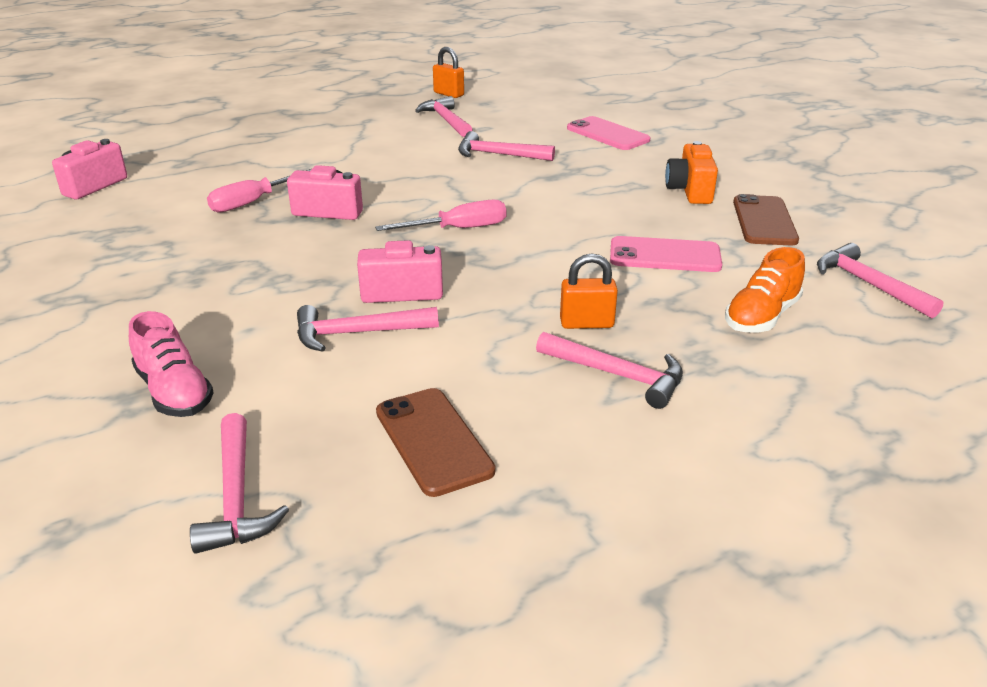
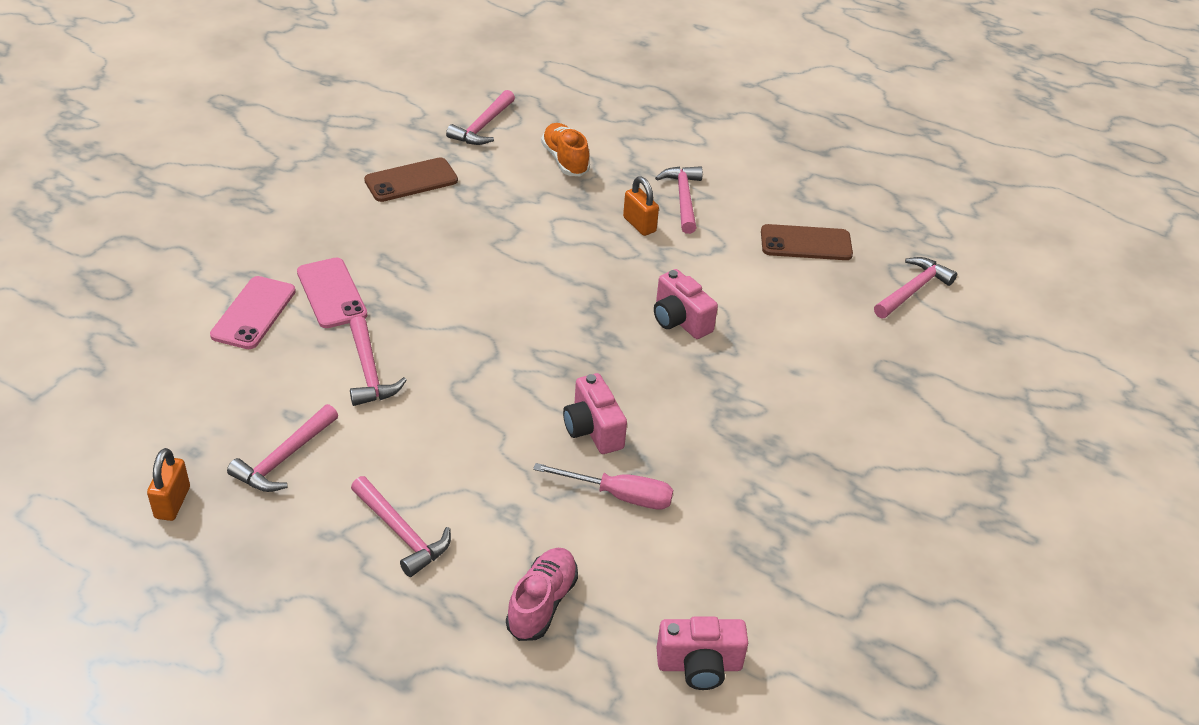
camera: 125 degrees left, 10 degrees up
(174, 392) = (880, 364): pink shoe -> pink shoe (542, 603)
(357, 333) = (747, 317): pink hammer -> pink hammer (401, 533)
(433, 441) = (806, 243): brown phone -> brown phone turned 60 degrees clockwise
(458, 229) = (558, 332): pink screwdriver -> none
(664, 256) = (513, 214): pink phone -> pink phone (332, 293)
(690, 191) = (376, 228): orange camera -> none
(761, 316) = (565, 160): orange shoe -> orange shoe turned 120 degrees counterclockwise

